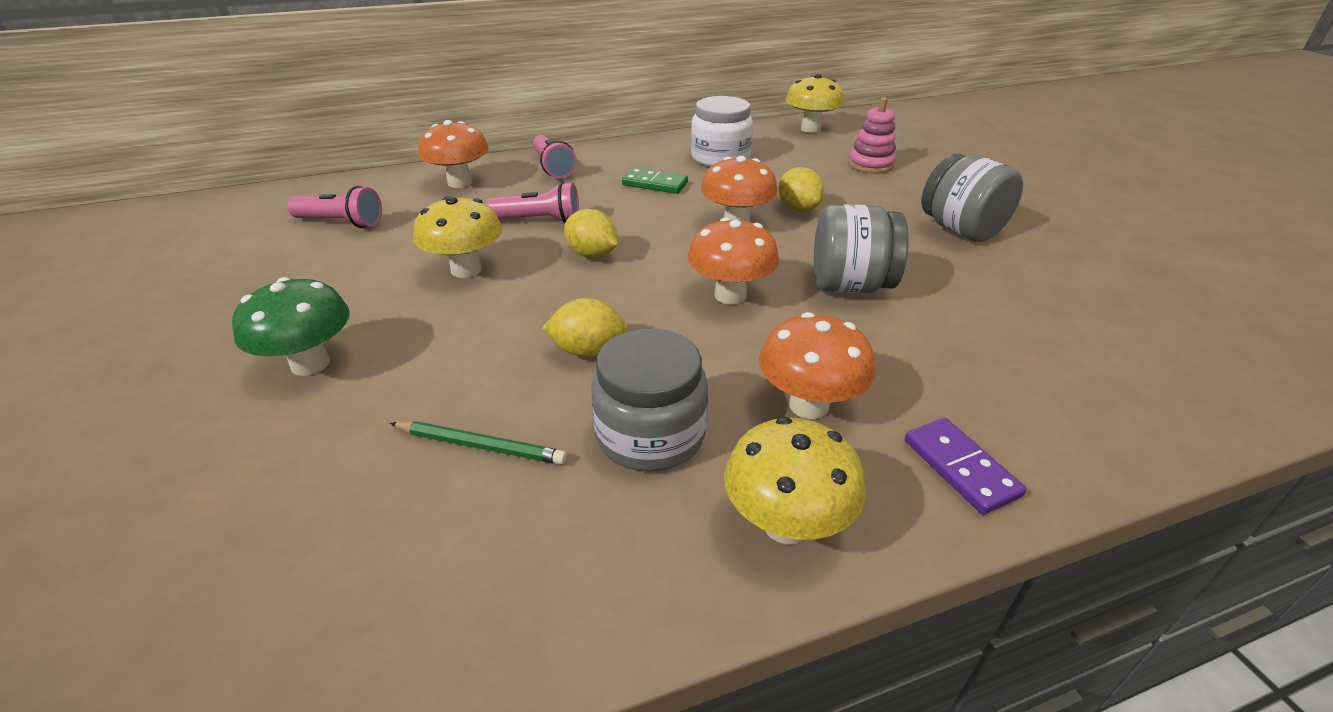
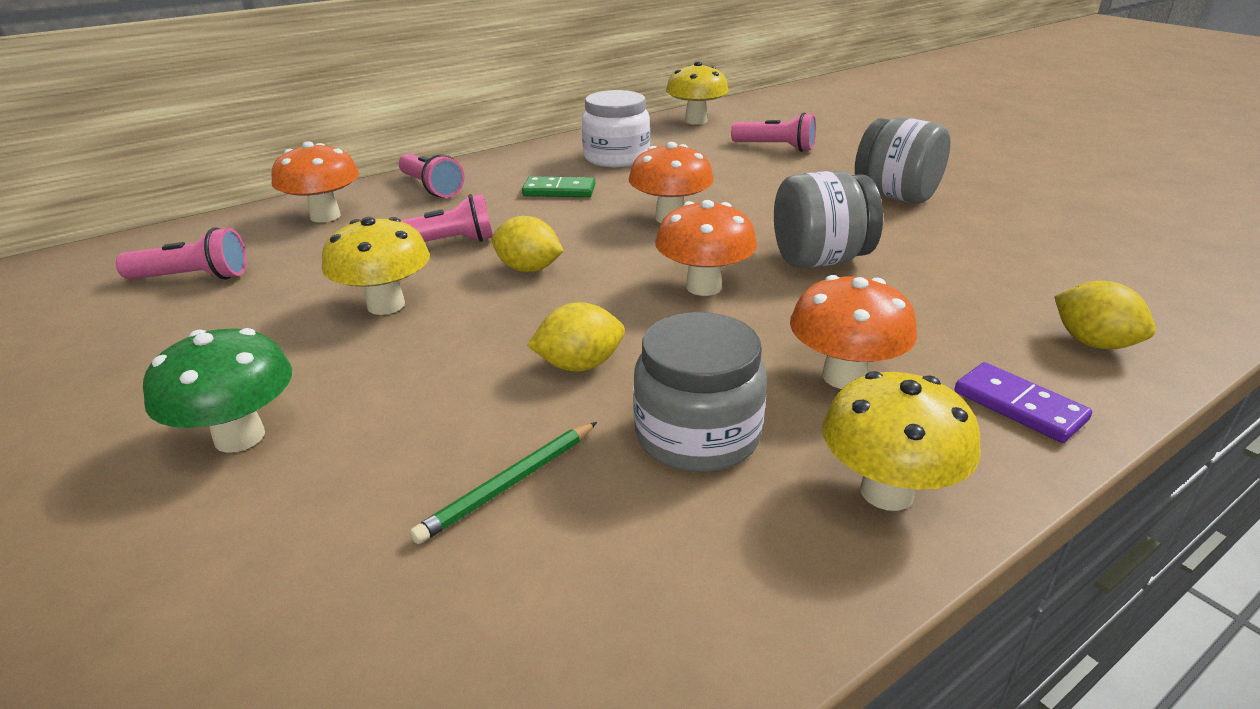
camera: 15 degrees left, 5 degrees down
(480, 446) = (509, 484): green pencil -> green pencil turned 135 degrees clockwise
(798, 209) = (726, 196): yellow lemon -> yellow lemon (1093, 343)
(871, 164) = (775, 147): pink stacking toy -> pink flashlight

